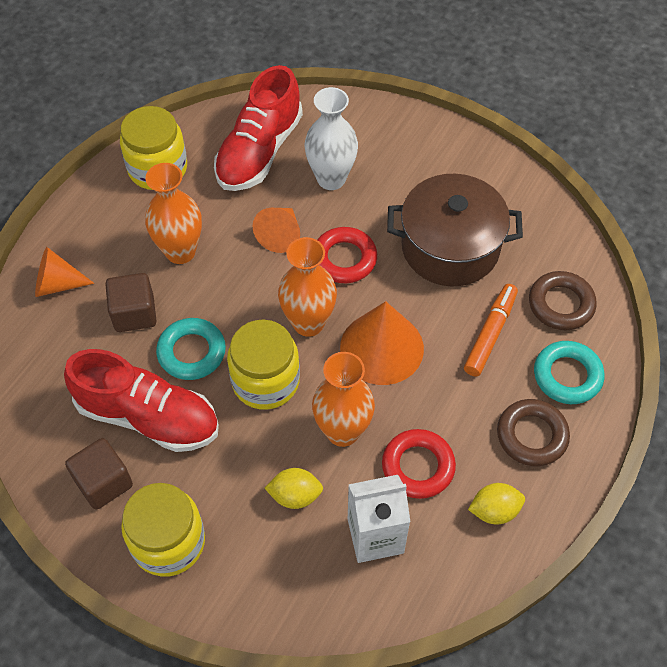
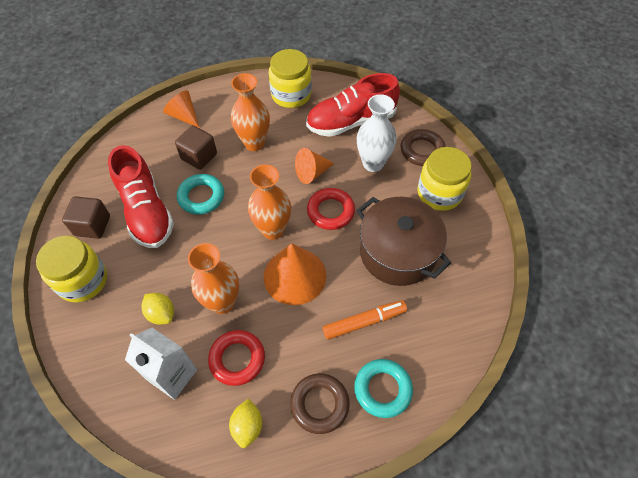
camera: 45 degrees right, 0 degrees up
(265, 381) = (217, 241): yellow jar -> yellow jar (439, 193)
(494, 510) = (248, 426): yellow lemon -> yellow lemon turned 60 degrees clockwise
(561, 304) = (428, 342): brown ring -> brown ring (422, 150)

